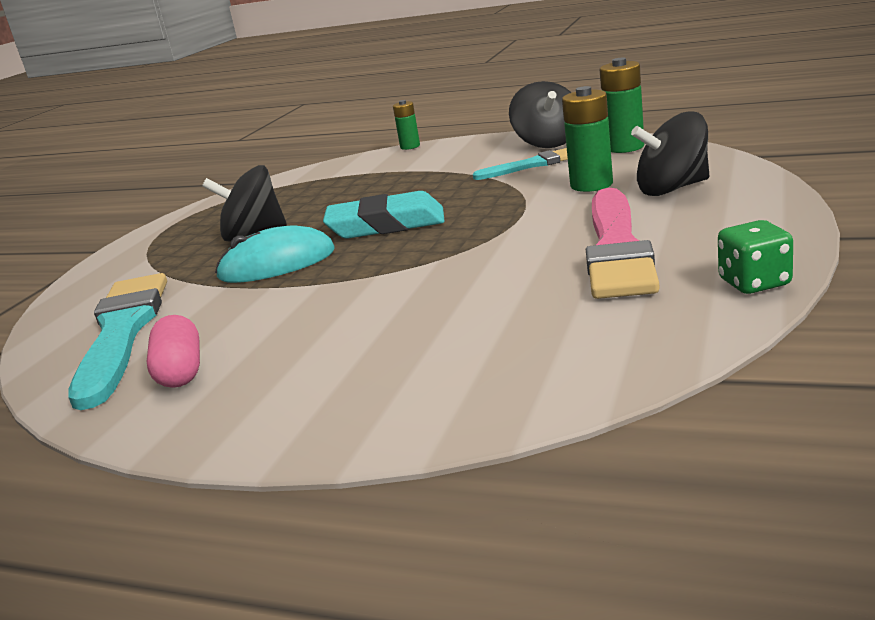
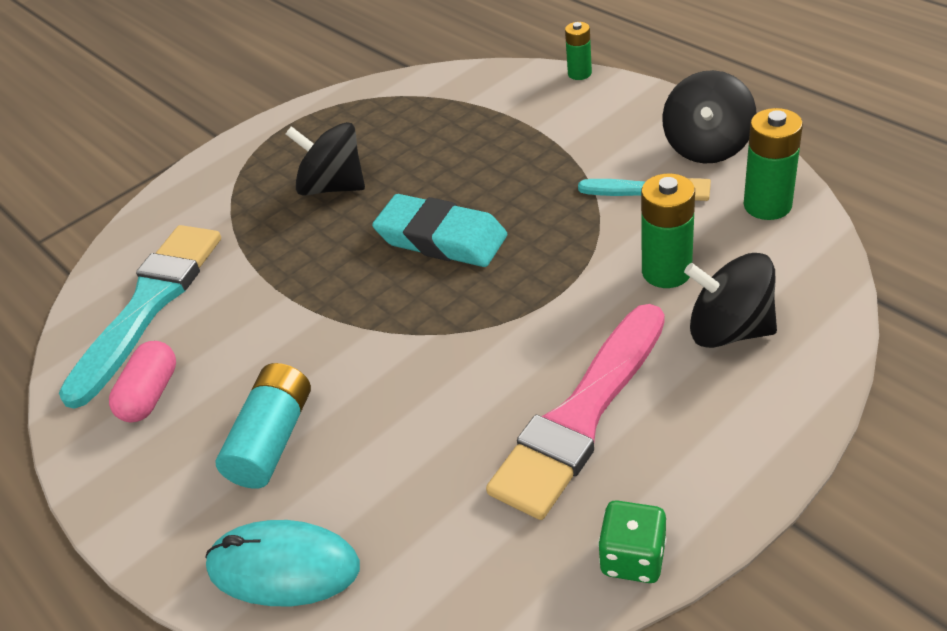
camera: 30 degrees right, 20 degrees up
(277, 264) = (315, 258): turquoise mouse -> turquoise mouse (283, 567)
(349, 347) = (272, 439): none -> turquoise battery

